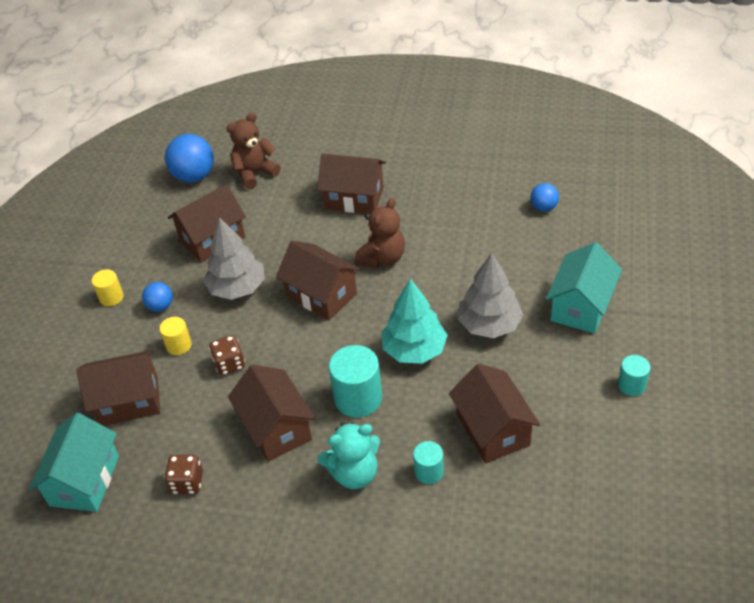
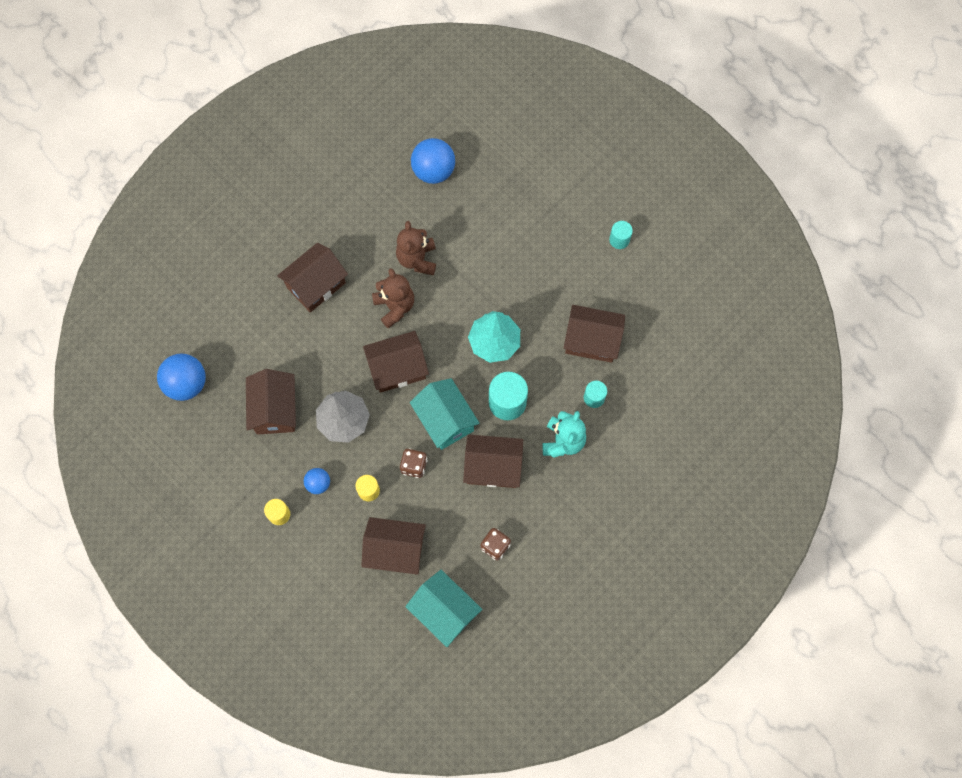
camera: 60 degrees left, 25 degrees up
(129, 401) = (395, 550): brown house -> brown house turned 75 degrees clockwise
(255, 173) = (224, 337): brown teddy bear -> brown teddy bear (417, 259)
(489, 325) = (510, 283): grey tree -> none
(543, 207) = (433, 171): blue ball -> blue ball, size x1.82
(581, 306) = (538, 218): turquoise house -> turquoise house (445, 420)

